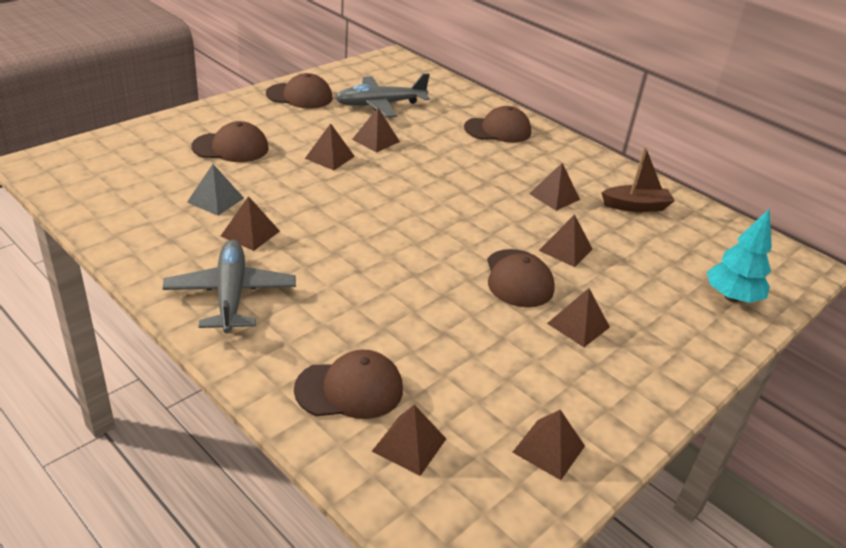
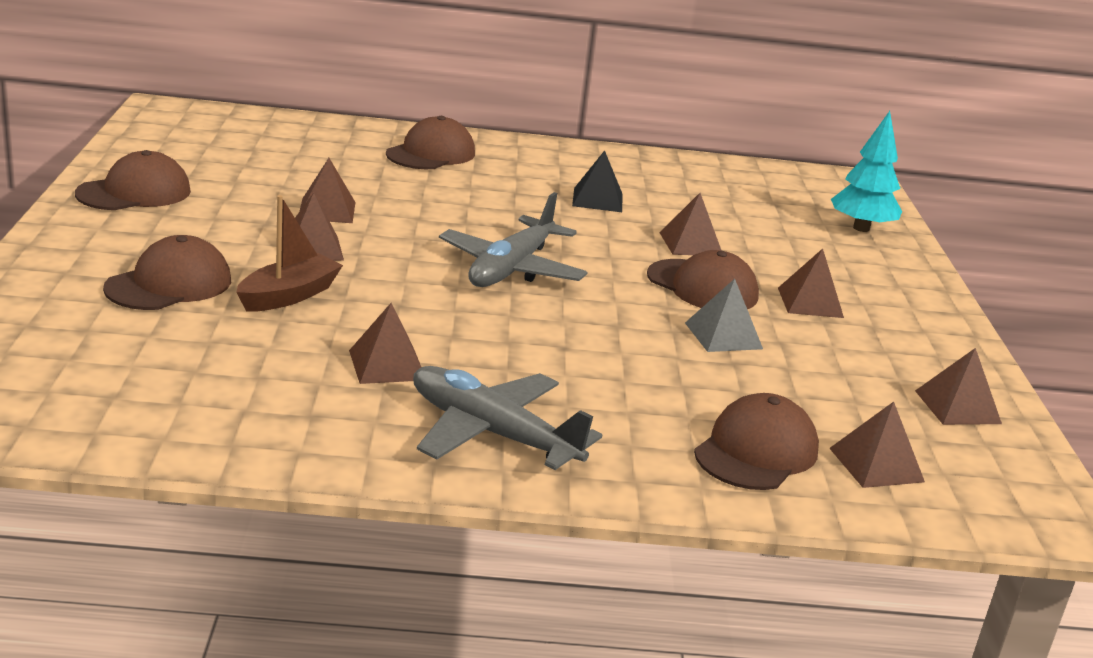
camera: 45 degrees left, 10 degrees down
(216, 200) = (274, 349): grey pyramid -> grey pyramid (723, 335)
(380, 105) = (254, 169): grey plane -> grey plane (511, 268)
(554, 196) = (597, 199): brown pyramid -> black pyramid
(636, 206) = (674, 181): brown boat -> brown boat (289, 296)

